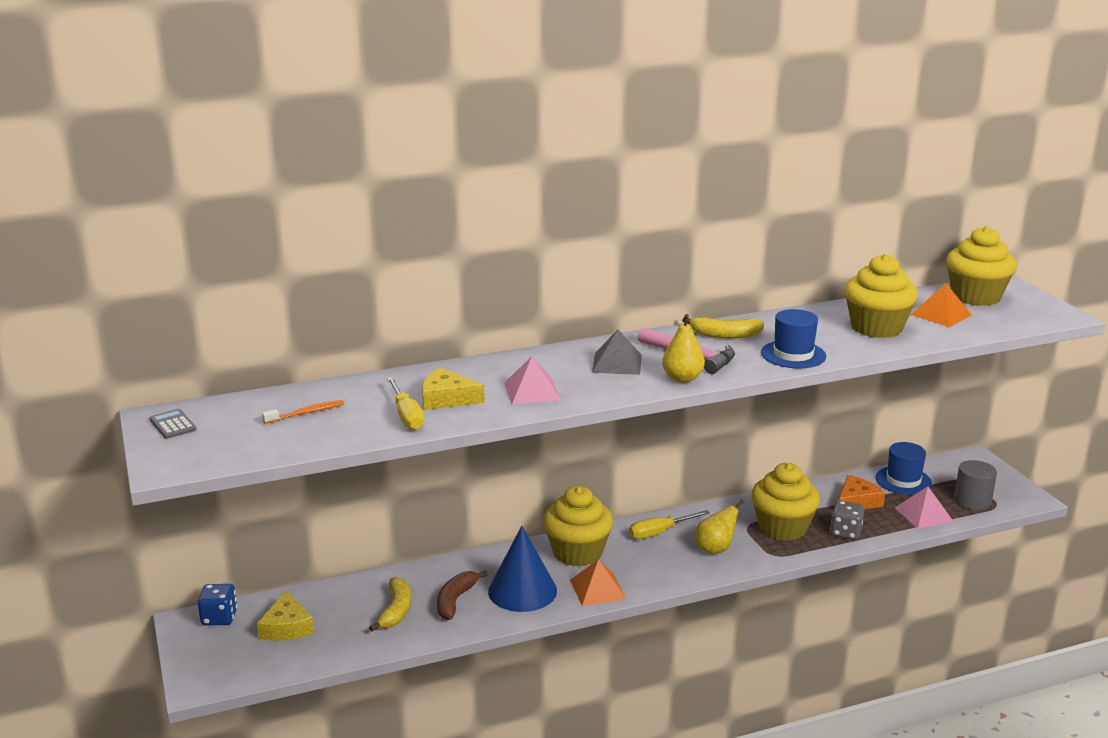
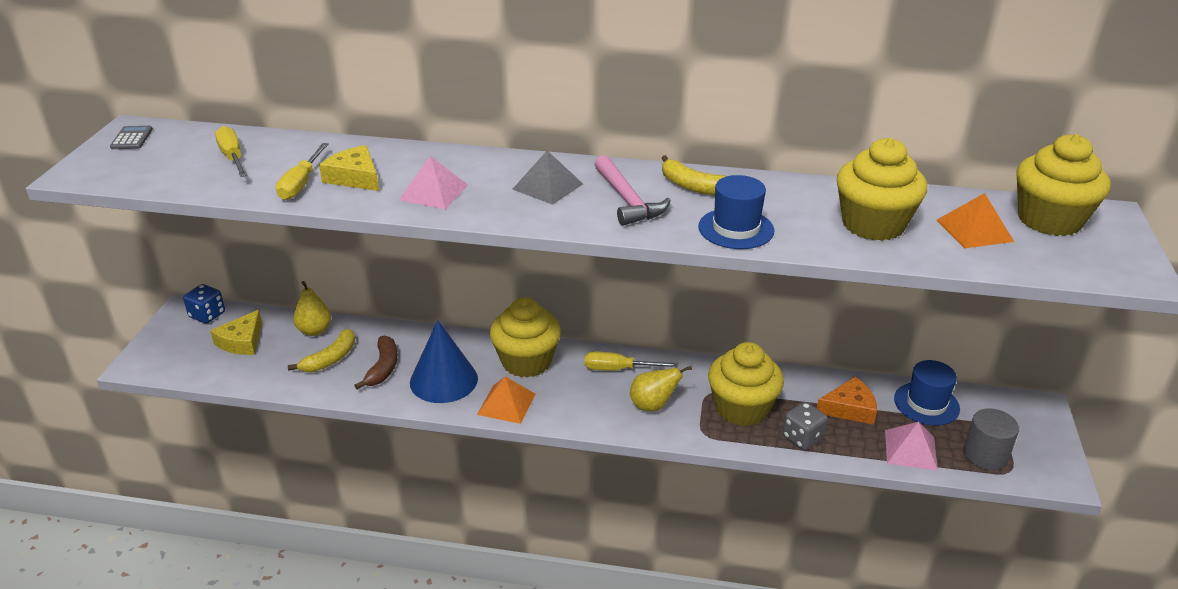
camera: 30 degrees right, 10 degrees up
(306, 413) = (232, 157): orange toothbrush -> yellow screwdriver
(455, 600) = (383, 368): brown banana -> brown banana turned 135 degrees clockwise
(682, 378) = (586, 221): yellow pear -> yellow pear (314, 330)

